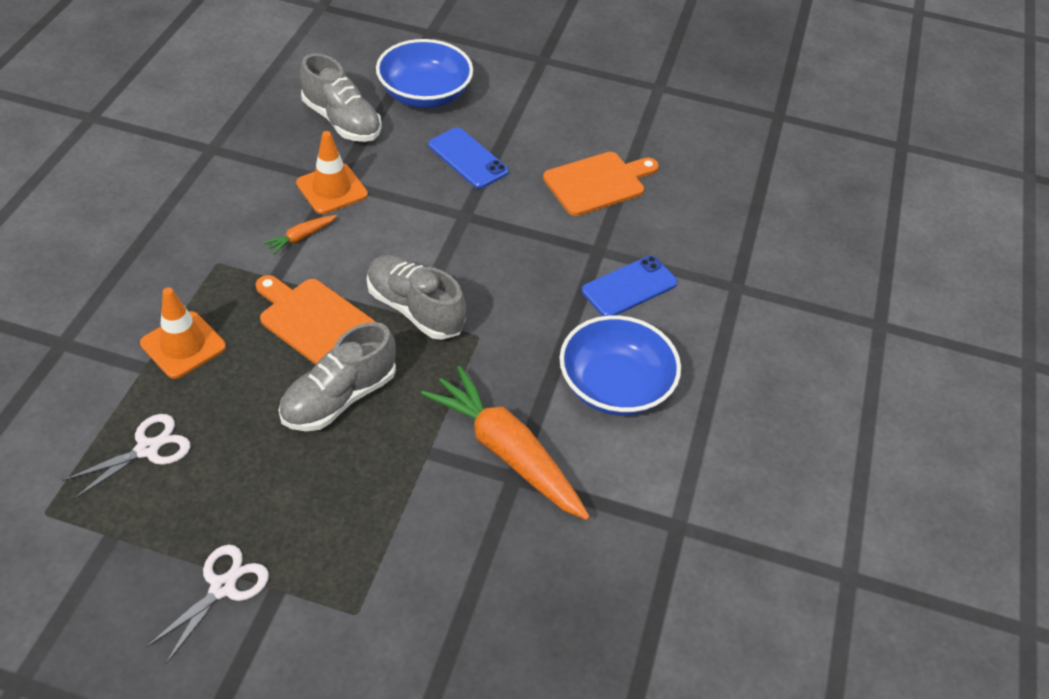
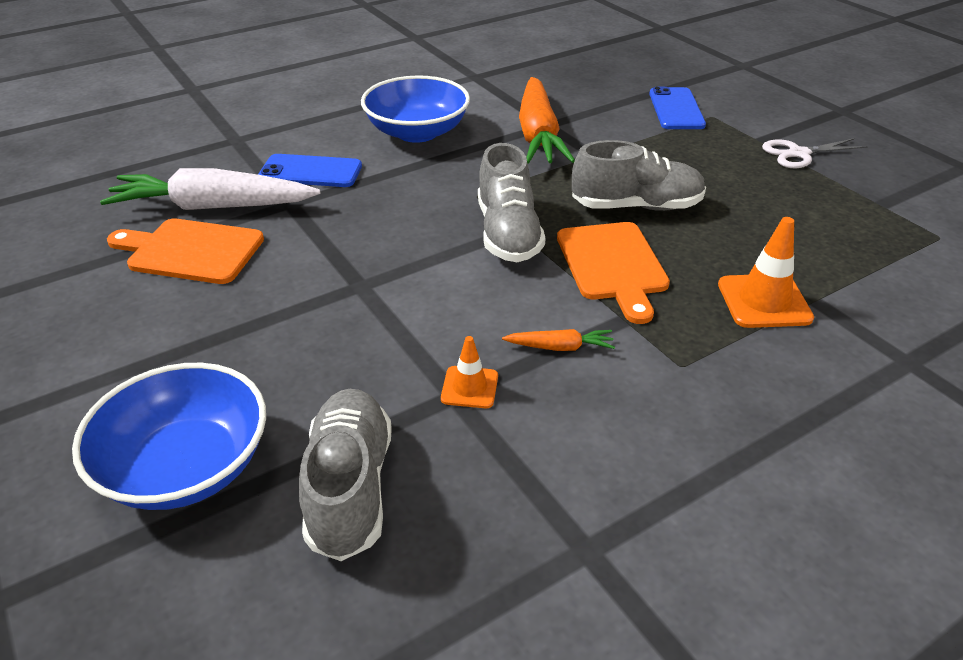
camera: 135 degrees left, 10 degrees down
(148, 449) = (832, 240): white scissors -> none
(332, 189) = (469, 387): orange traffic cone -> orange traffic cone, size x0.60
(467, 158) = (270, 342): blue phone -> blue phone (676, 109)
(641, 219) = (213, 207): none -> white carrot

